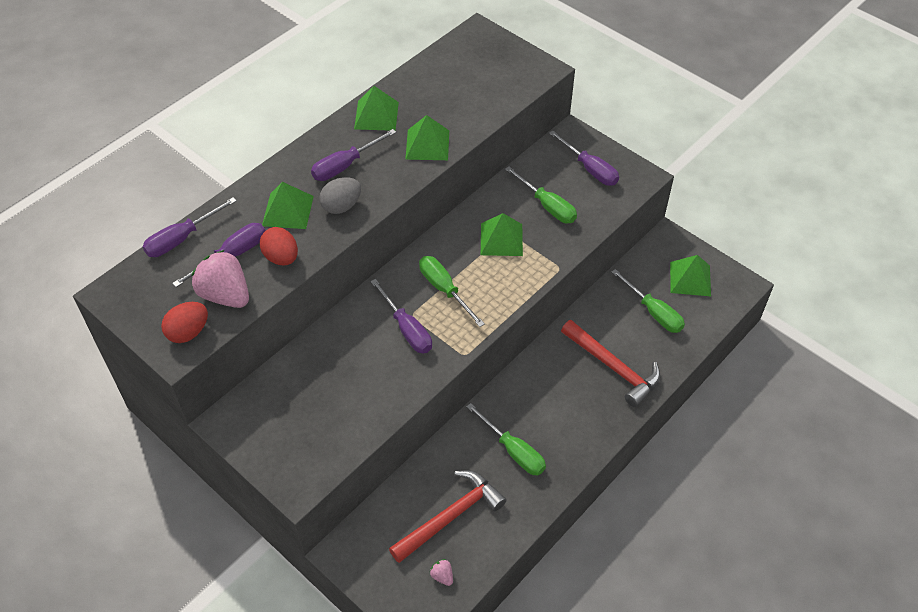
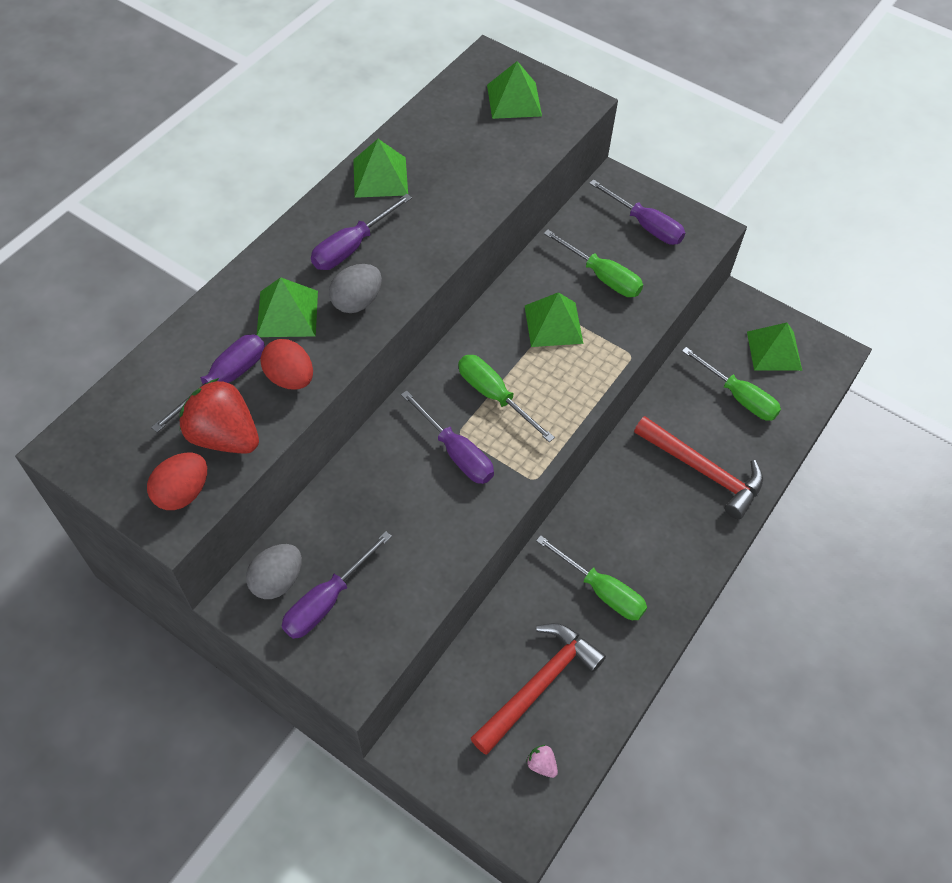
camera: 10 degrees left, 5 degrees up
(182, 239) = (152, 363): purple screwdriver -> purple screwdriver (327, 600)
(225, 295) = (224, 436): pink strawberry -> red strawberry
(254, 410) = (277, 580): none -> grey egg
(427, 144) = (452, 211): green pyramid -> green pyramid (514, 100)

